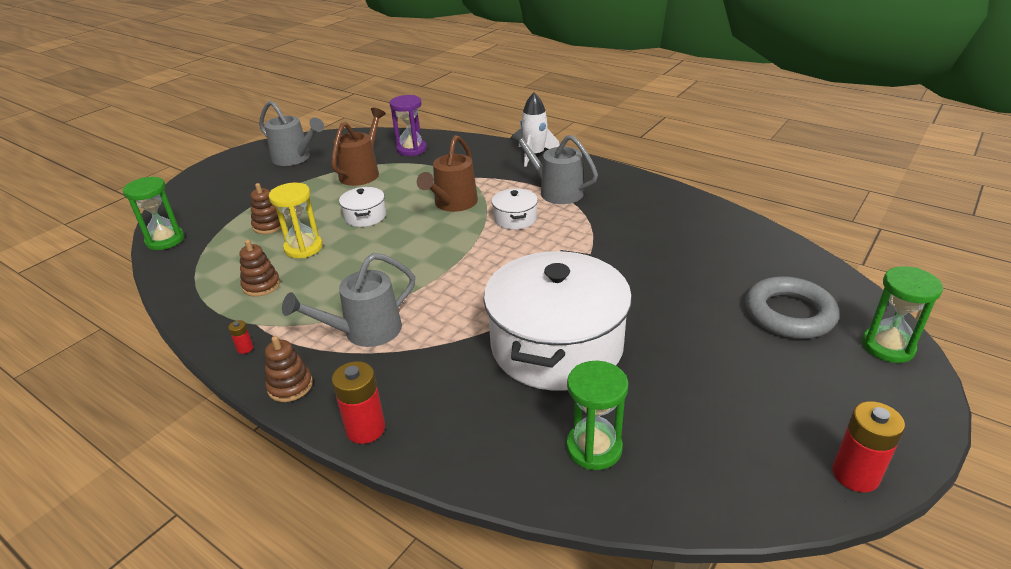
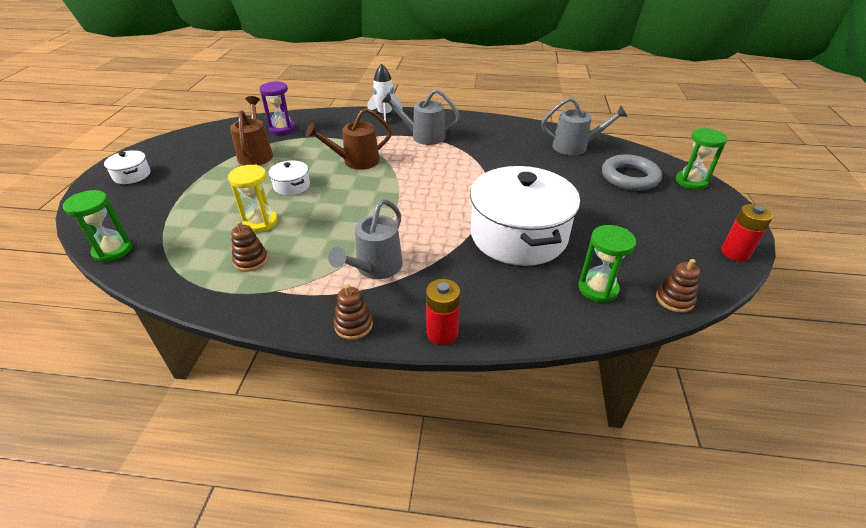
camera: 30 degrees left, 5 degrees up
(245, 348) = (285, 311): red battery -> none
(269, 225) = (210, 213): brown stacking toy -> brown stacking toy (674, 299)
(295, 158) = (180, 155): grey watering can -> grey watering can (575, 147)
(453, 204) = (355, 161): brown watering can -> brown watering can turned 75 degrees clockwise
(515, 219) = (412, 161): white pot -> white pot (132, 175)

